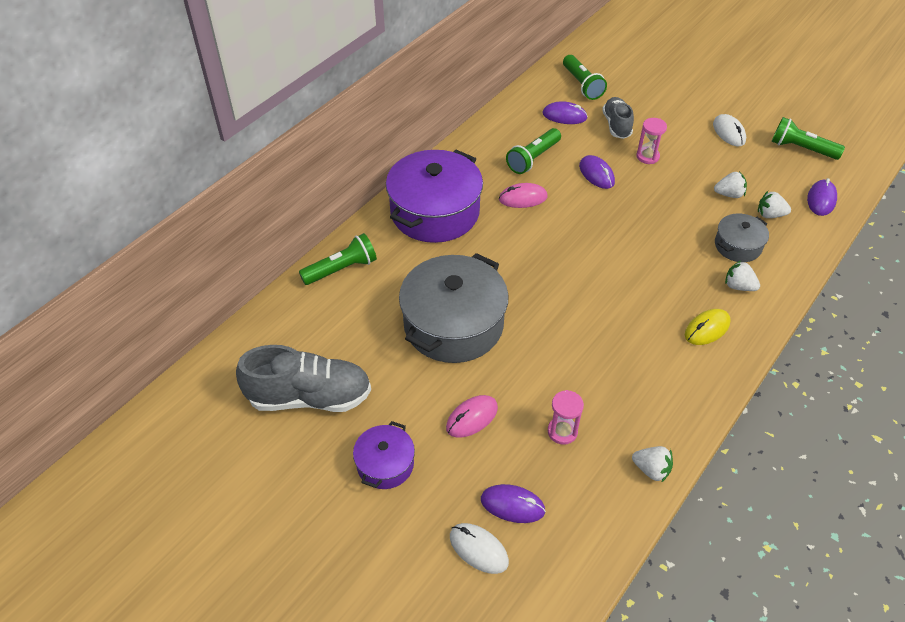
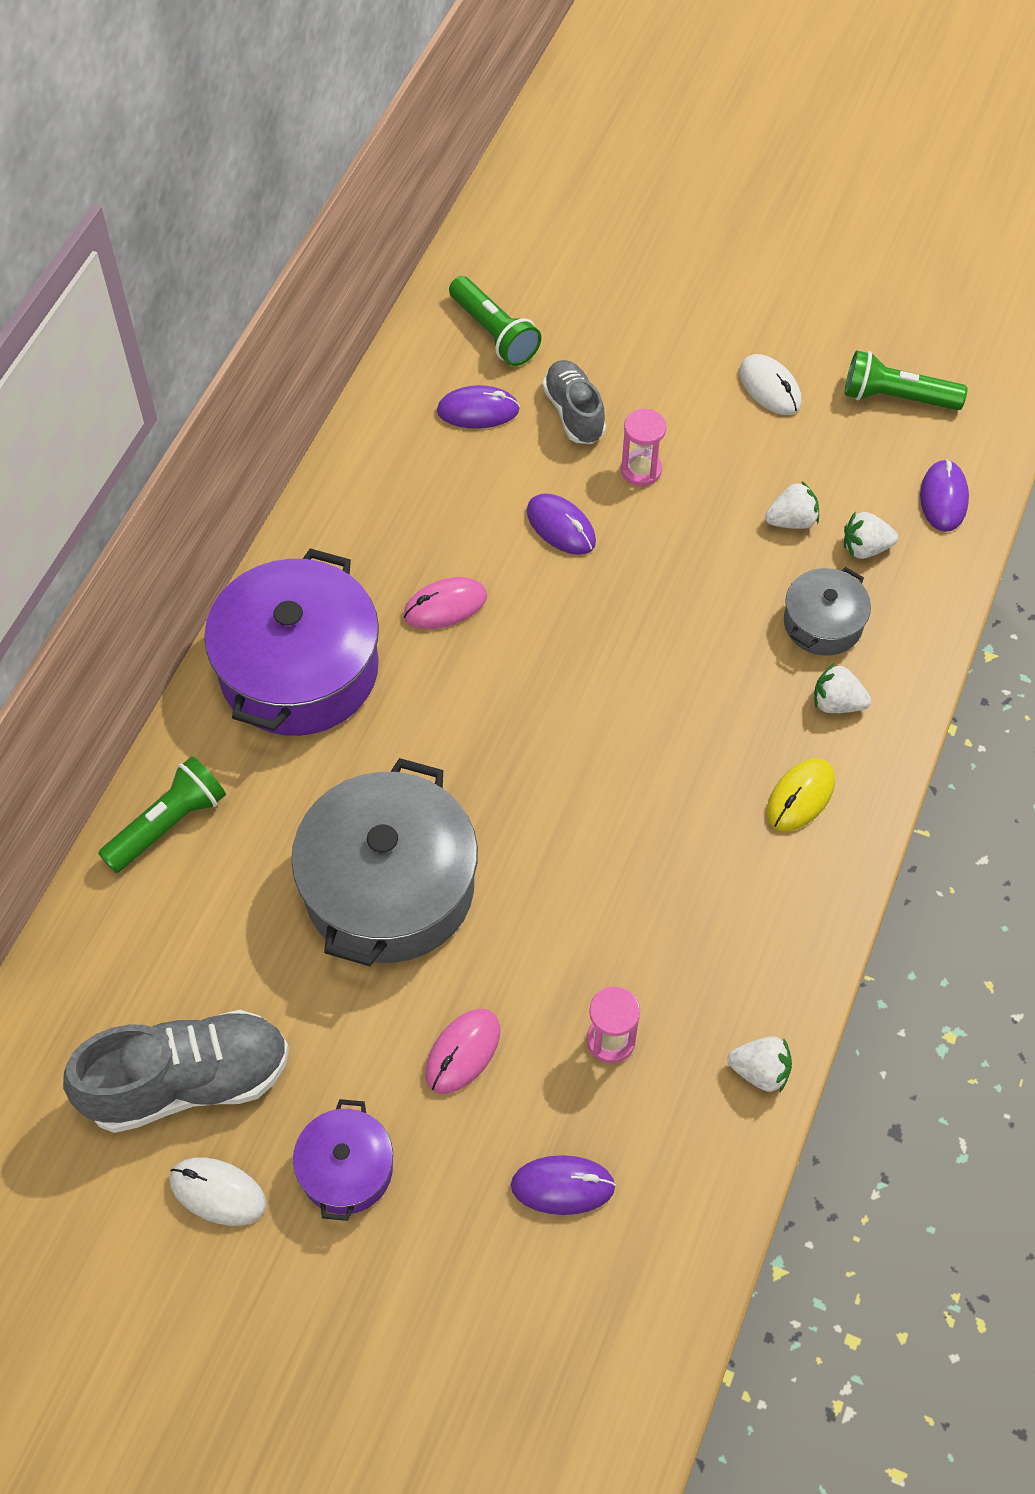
camera: 15 degrees left, 10 degrees up
(478, 549) = (528, 1272): white mouse -> white mouse (218, 1192)
(533, 158) = (443, 517): green flashlight -> none

